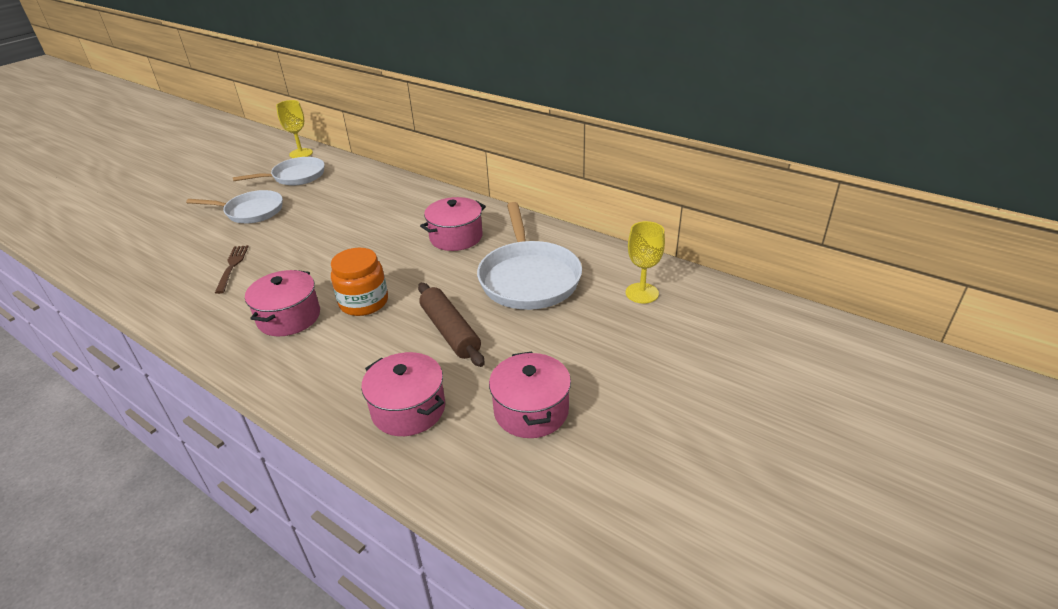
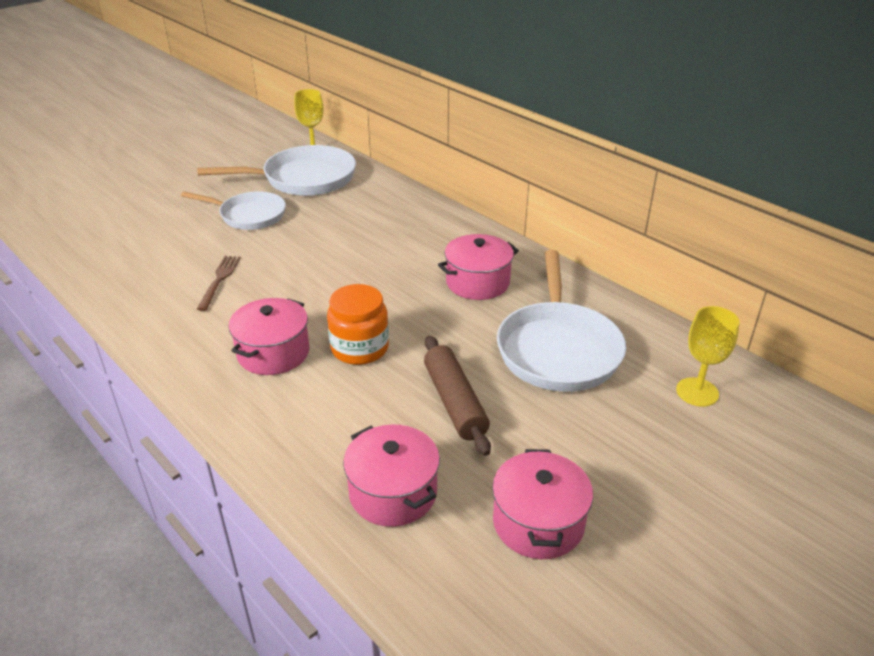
camera: 10 degrees right, 0 degrees up
(295, 176) = (303, 179): white pan -> white pan, size x1.52

